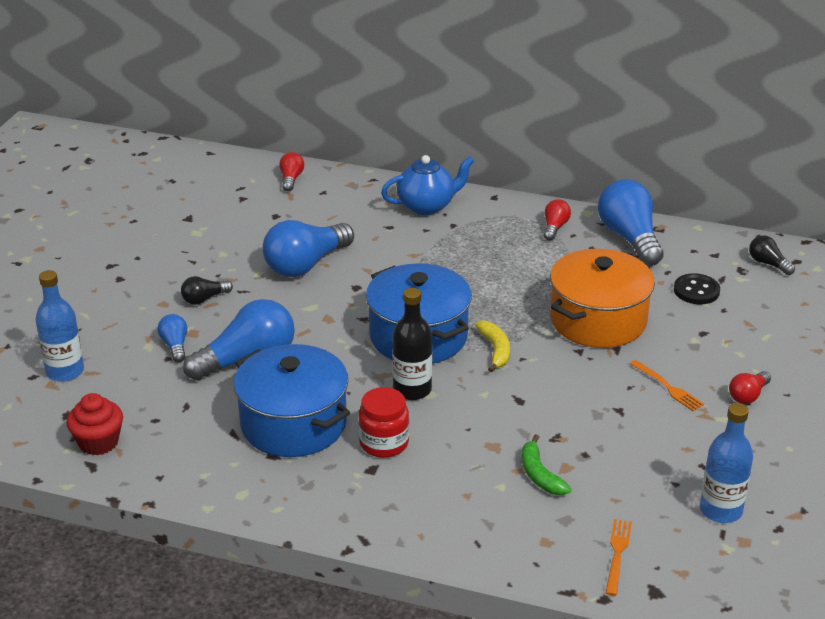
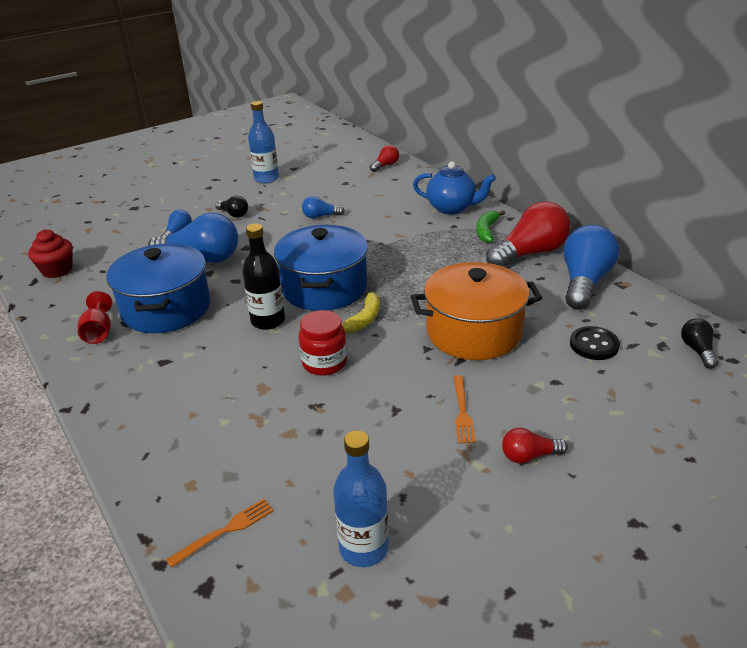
camera: 40 degrees right, 0 degrees up
(65, 371) = (105, 225): blue bottle -> blue bottle (266, 179)
(204, 299) = (233, 214): black light bulb -> black light bulb turned 150 degrees counterclockwise
(261, 476) = (99, 332): none -> red goblet
(306, 264) = (320, 216): blue light bulb -> blue light bulb, size x0.49
(384, 443) = (197, 348): red jar -> red jar (324, 363)
(540, 474) = (263, 428): green banana -> green banana (487, 231)
(555, 227) = (530, 253): red light bulb -> red light bulb, size x2.05

